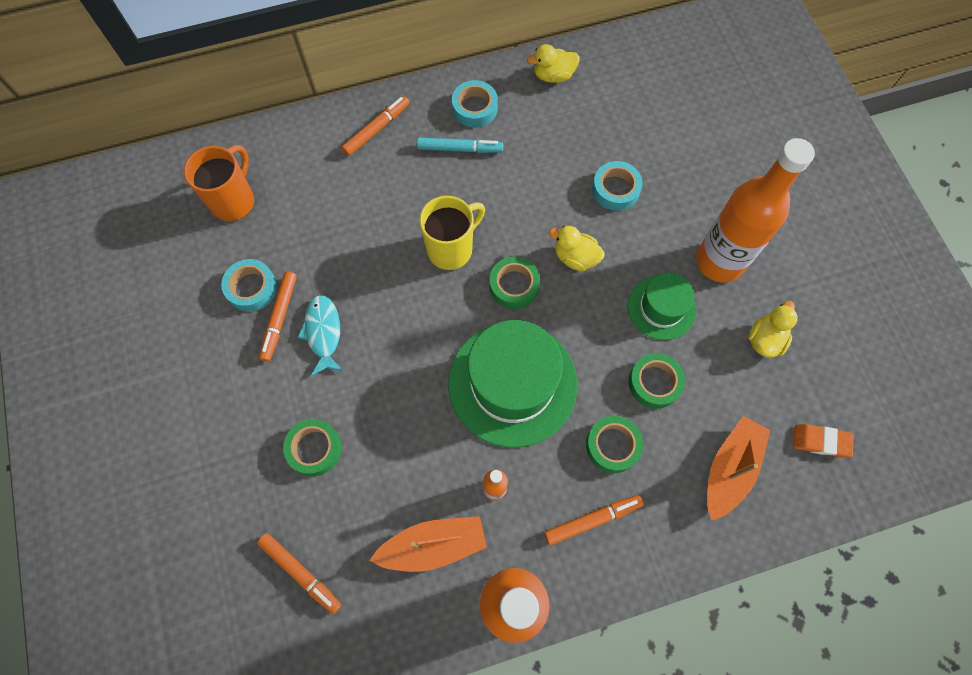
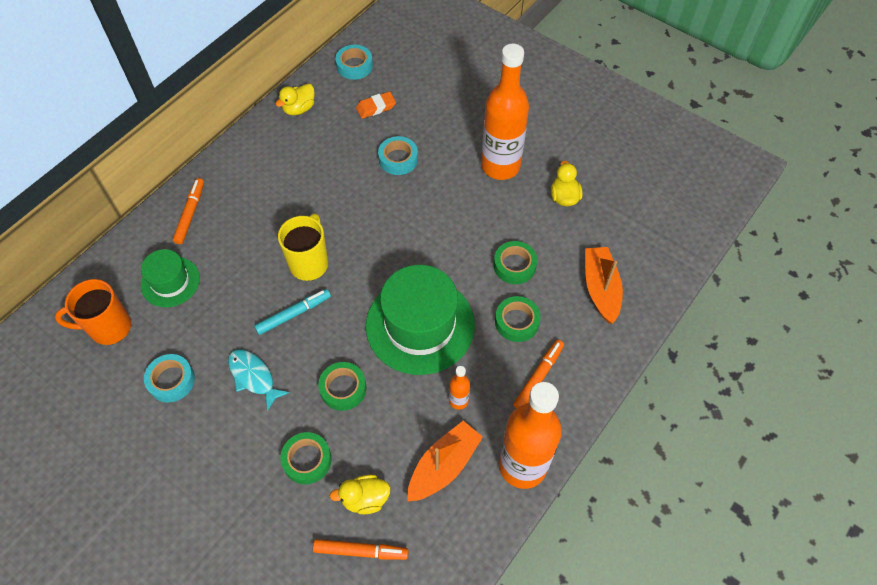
camera: 35 degrees left, 10 degrees down
(234, 201) = (109, 328): orange mug -> orange mug turned 90 degrees counterclockwise
(280, 318) = (211, 388): orange marker -> none
(460, 149) = (265, 193): turquoise marker -> turquoise marker (293, 314)
(474, 108) = (256, 160): turquoise tape -> turquoise tape (354, 66)
(514, 285) = (373, 261): green tape -> green tape (343, 388)
(575, 257) = (403, 218): yellow duck -> yellow duck (365, 499)
(661, 308) = (484, 216): green hat -> green hat (170, 282)
(820, 441) = (642, 237): orange eraser -> orange eraser (376, 107)

